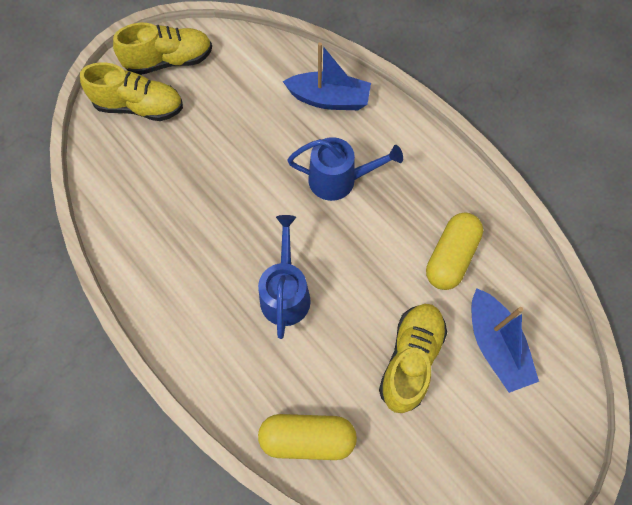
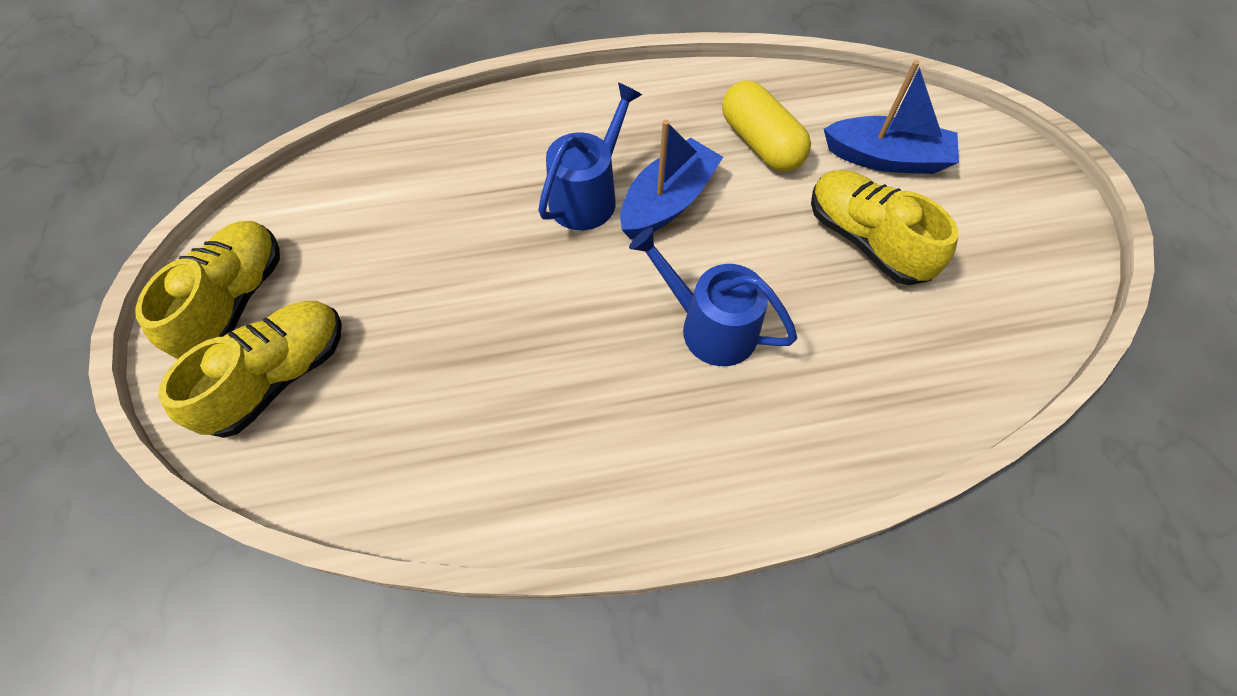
camera: 60 degrees left, 5 degrees down
(307, 437) = (918, 393): yellow capsule -> none
(329, 99) = (464, 150): blue boat -> blue boat (667, 202)

